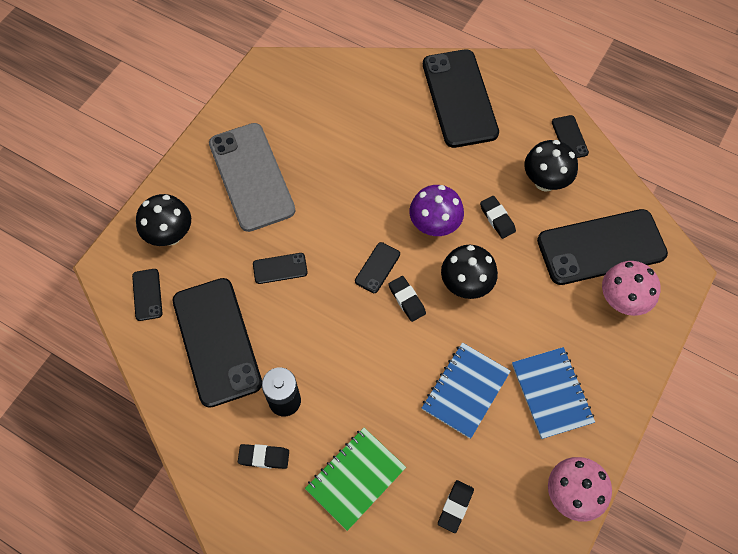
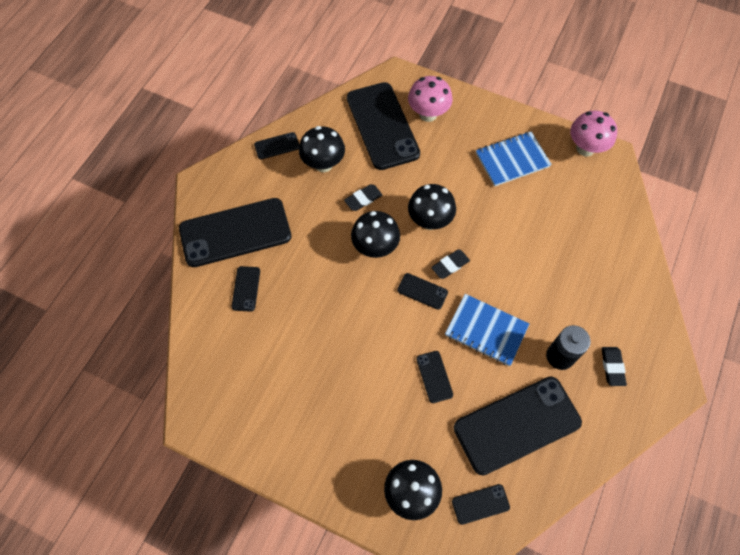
camera: 95 degrees left, 0 degrees up
(251, 177) = (335, 419): grey phone -> none
(355, 479) = (611, 293): green notebook -> none
(395, 107) = (246, 289): none -> black phone
(434, 226) = (375, 247): purple mushroom -> black mushroom
(455, 506) = (614, 221): black eraser -> none
(465, 391) = (522, 218): blue notebook -> blue notebook (486, 330)

